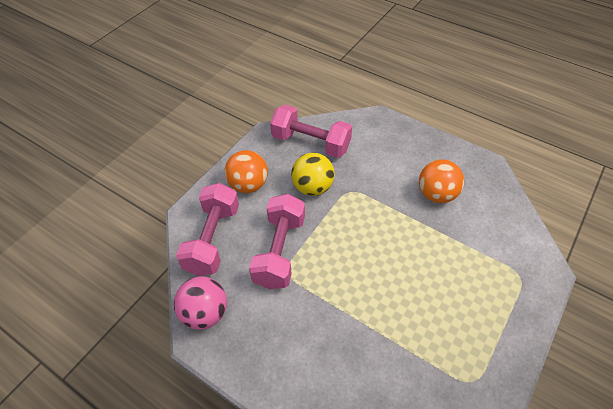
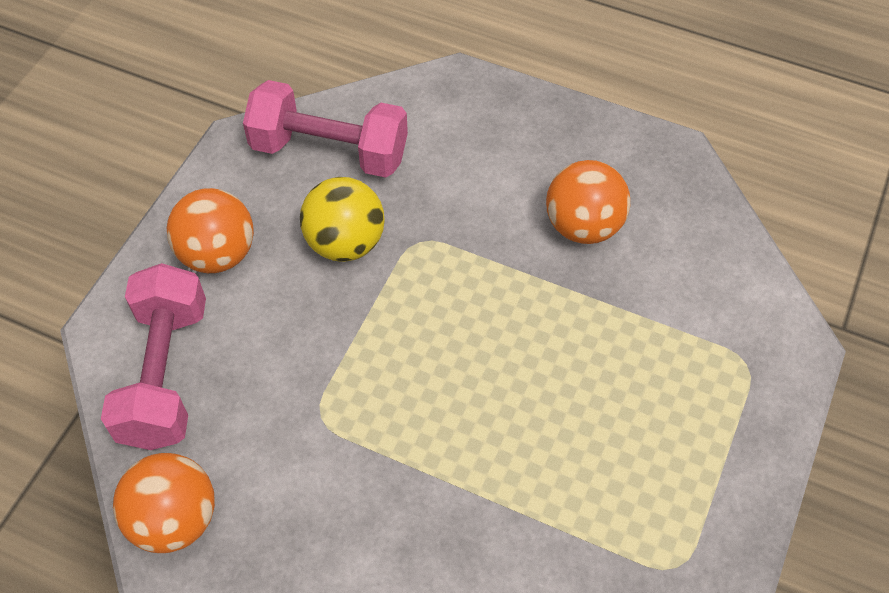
camera: 10 degrees left, 5 degrees up
(205, 313) = (174, 519): pink ball -> orange ball
(279, 251) = (299, 379): pink dumbbell -> none

